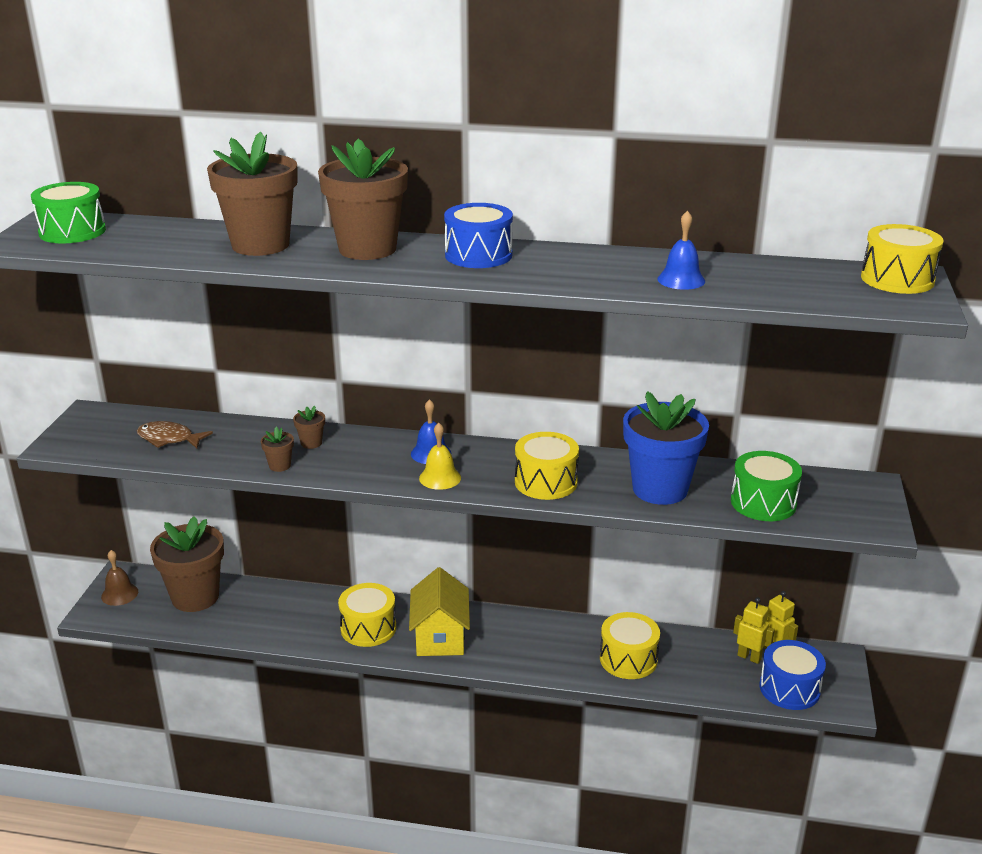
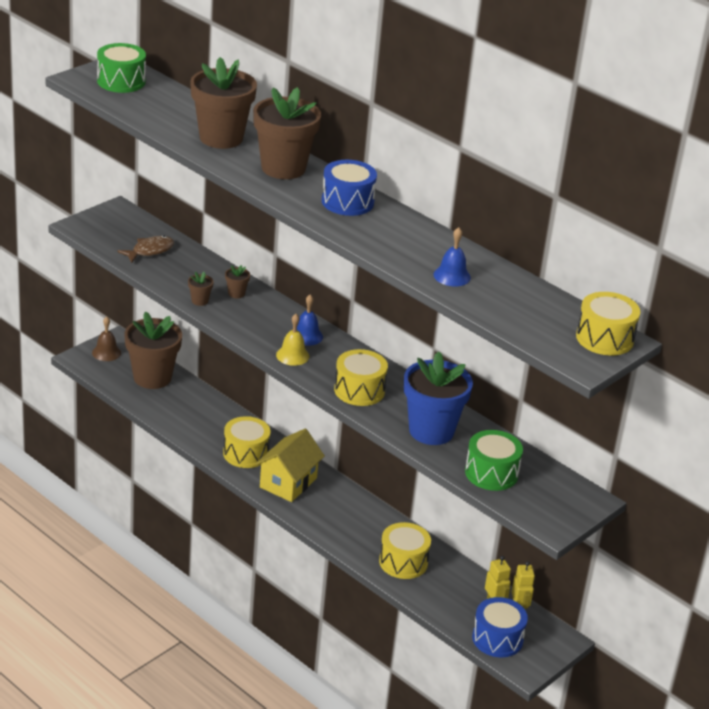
camera: 30 degrees right, 5 degrees up
(169, 439) = (150, 251): brown fish -> brown fish turned 90 degrees clockwise

